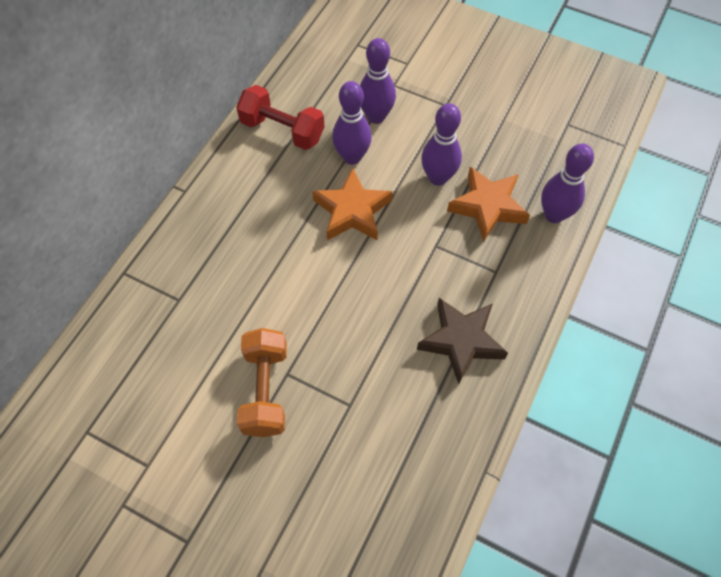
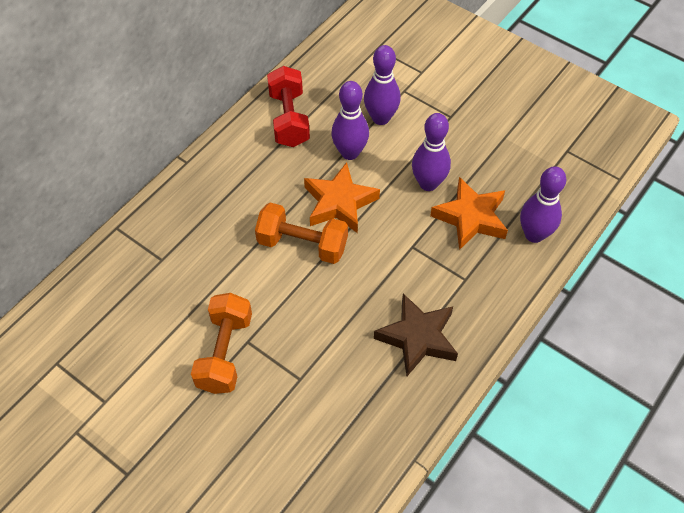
camera: 10 degrees right, 5 degrees down
(282, 130) = (289, 119): red dumbbell -> red dumbbell turned 45 degrees clockwise
(323, 261) = (302, 244): none -> orange dumbbell

